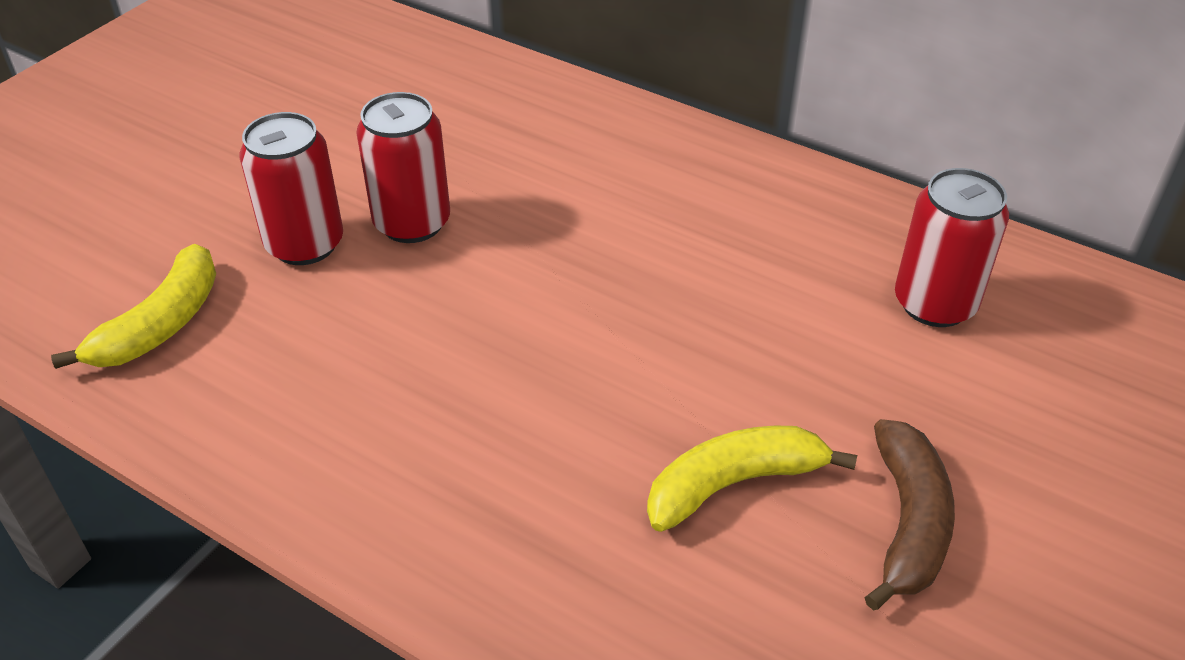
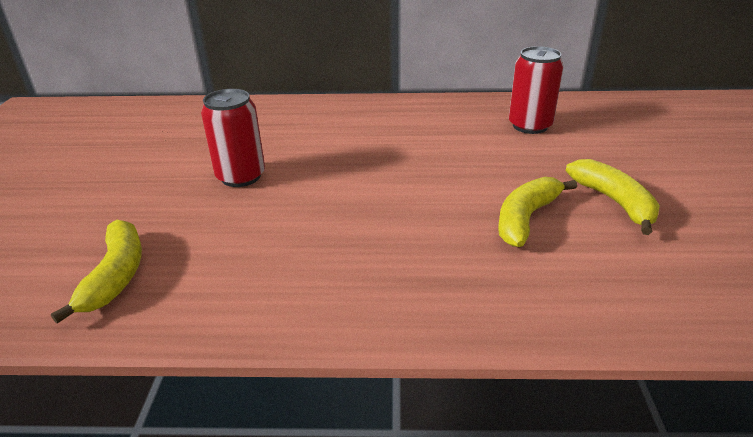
camera: 30 degrees left, 10 degrees down
(305, 244) = (182, 206): red can -> none
(908, 522) = (614, 202): brown banana -> yellow banana

